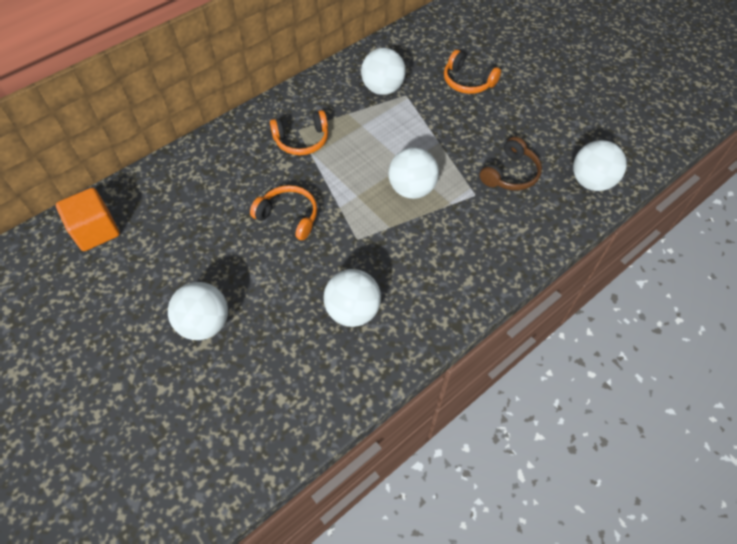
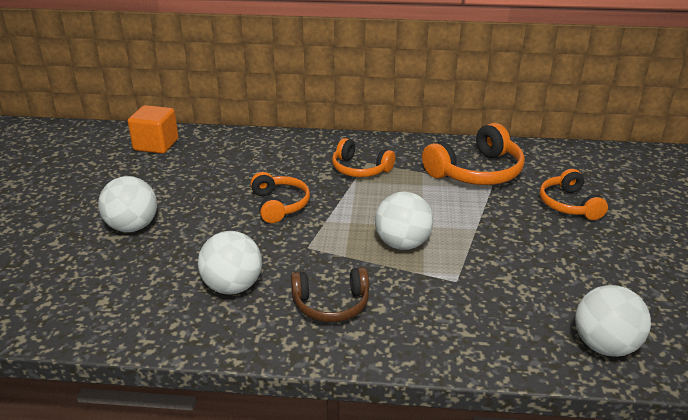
camera: 45 degrees right, 25 degrees down
(382, 89) = (476, 172): white ball -> orange headphones
(510, 174) = (516, 287): brown headphones -> brown headphones (331, 304)

